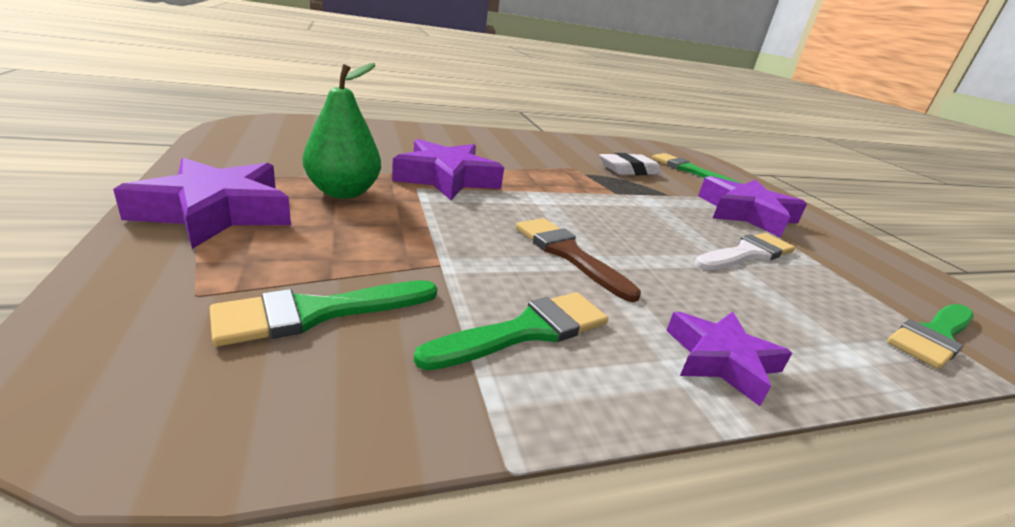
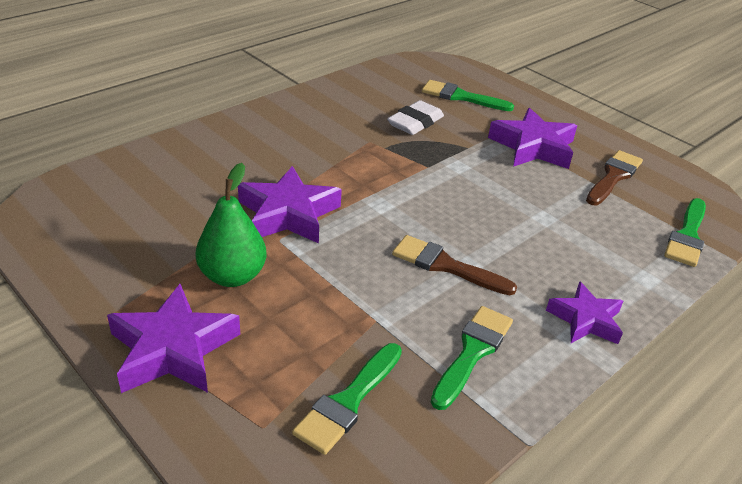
camera: 25 degrees left, 10 degrees up
(746, 253) = (555, 202): white brush -> none
(838, 258) = (613, 177): none -> brown brush

